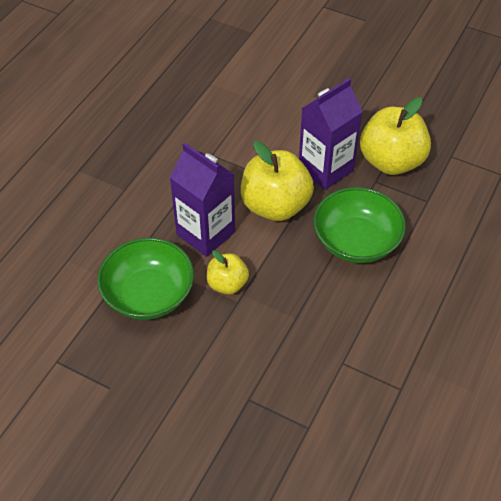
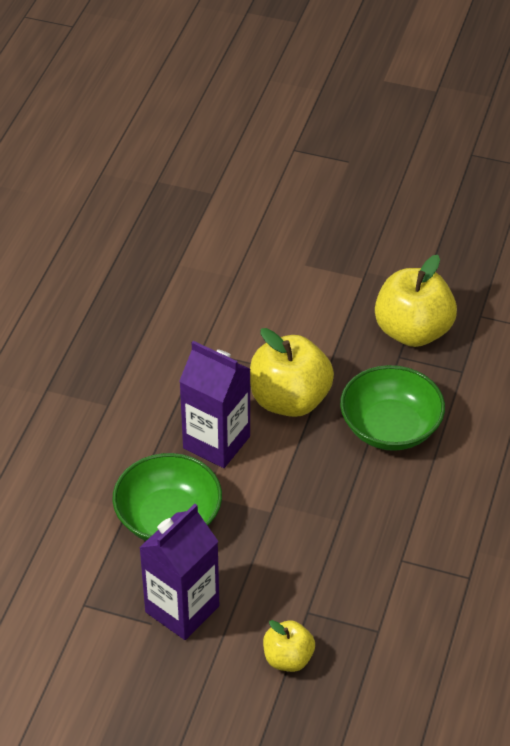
camera: 10 degrees left, 5 degrees down
(227, 284) = (255, 495): yellow apple -> yellow apple (288, 658)
(325, 169) = (338, 350): purple carton -> purple carton (182, 609)

